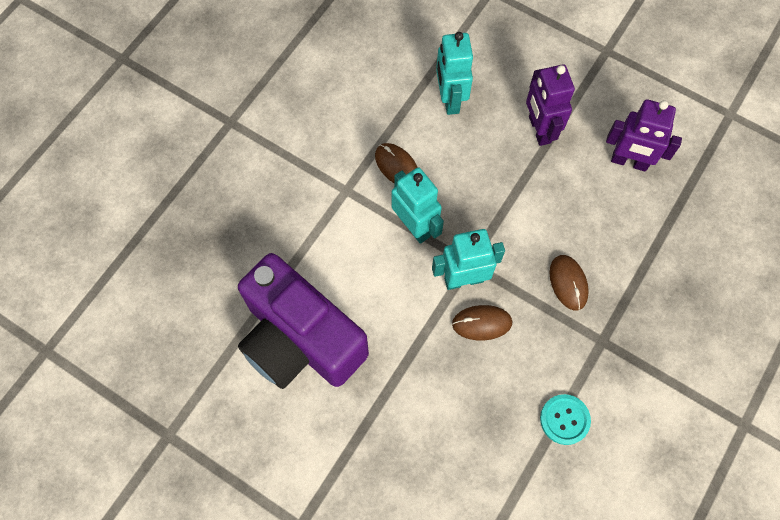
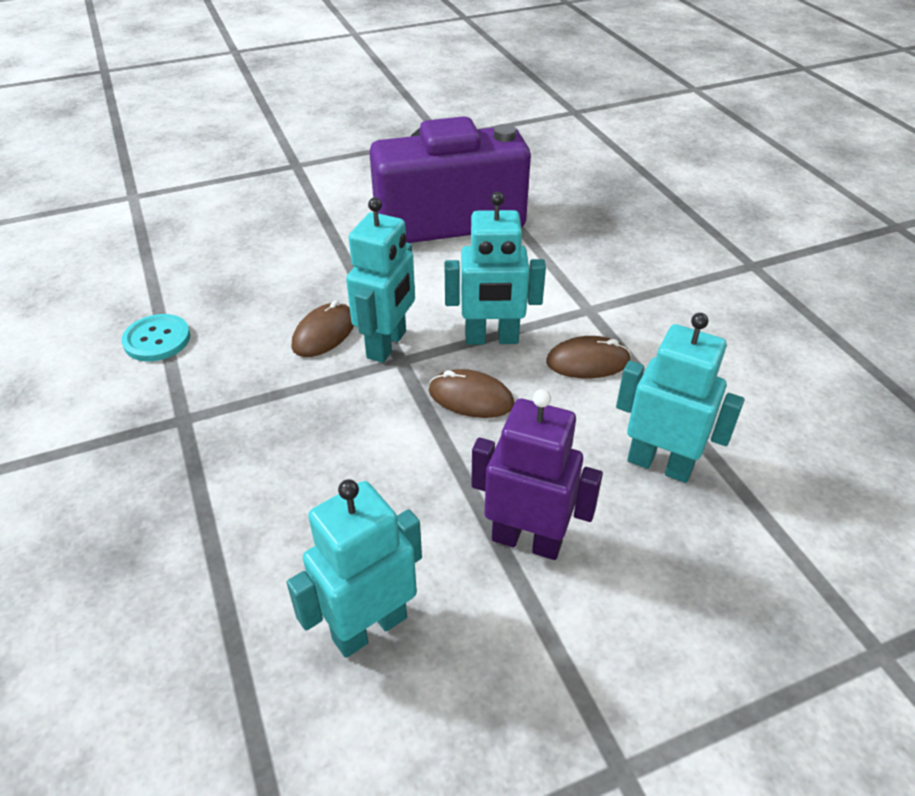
camera: 125 degrees right, 25 degrees down
(568, 283) = (280, 430): brown mouse -> brown mouse (471, 397)
(629, 162) = (369, 627): purple robot -> turquoise robot

